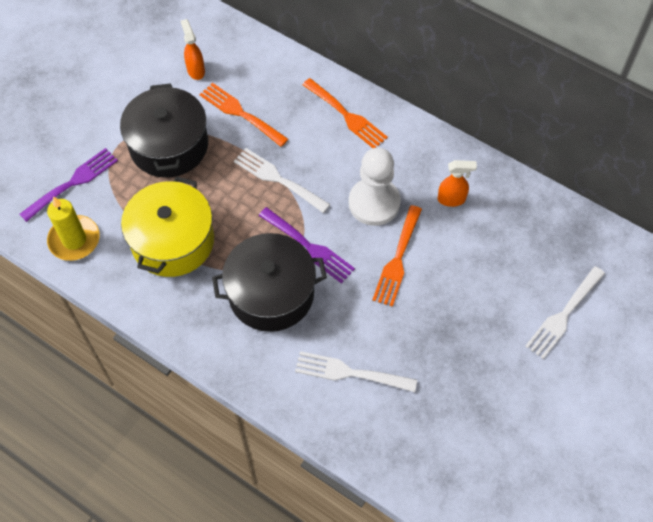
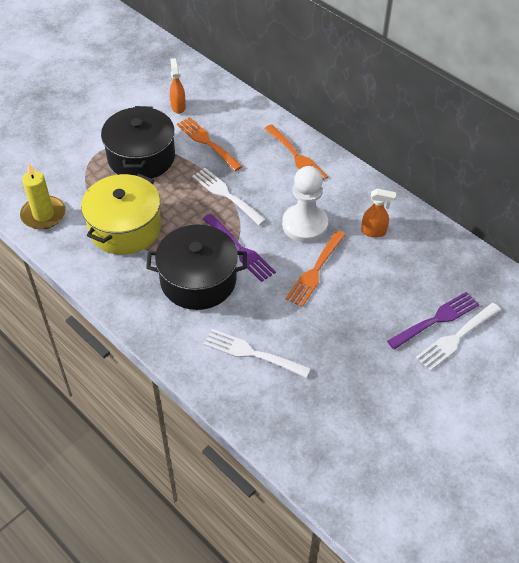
camera: 10 degrees right, 10 degrees down
(72, 183) = (54, 173): purple fork -> purple fork (436, 320)

